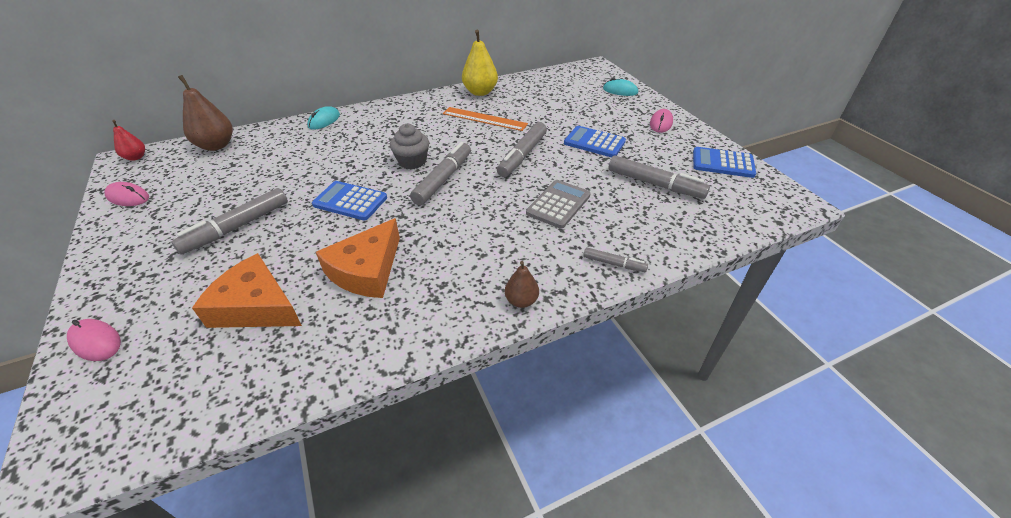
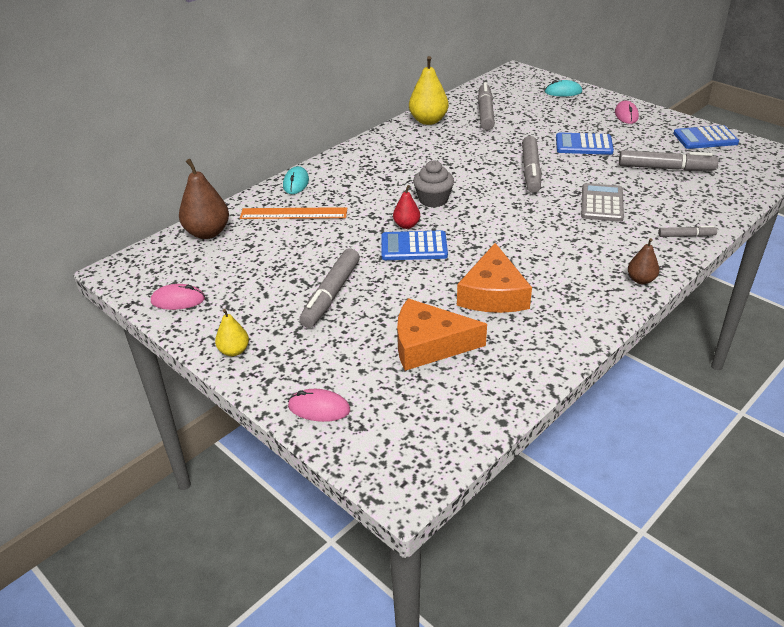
camera: 20 degrees left, 5 degrees down
(107, 257) = (234, 351): none -> yellow pear
(136, 157) = (130, 265): red pear -> red pear (406, 225)
(443, 179) = (480, 208): grey marker -> grey marker (485, 113)
(484, 119) = (460, 145): orange ruler -> orange ruler (293, 213)

